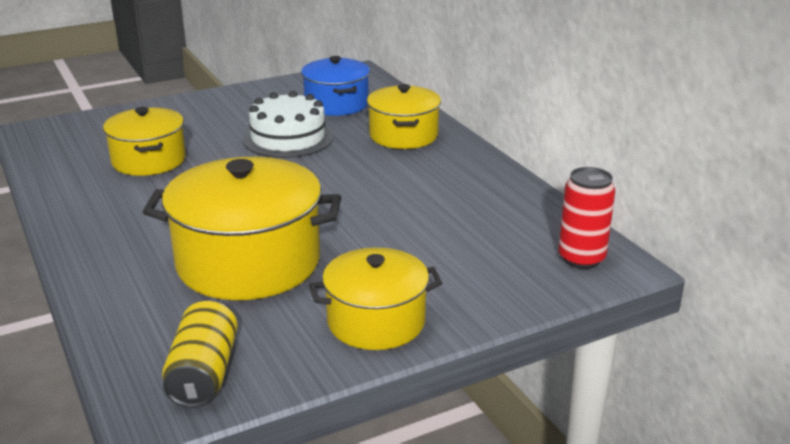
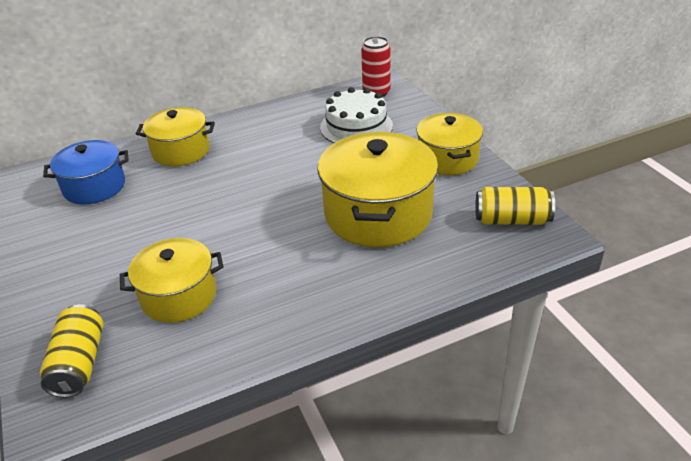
camera: 85 degrees left, 10 degrees up
(86, 132) = (79, 363): none -> yellow can
(288, 138) = (160, 210): white cake -> white cake (356, 126)

